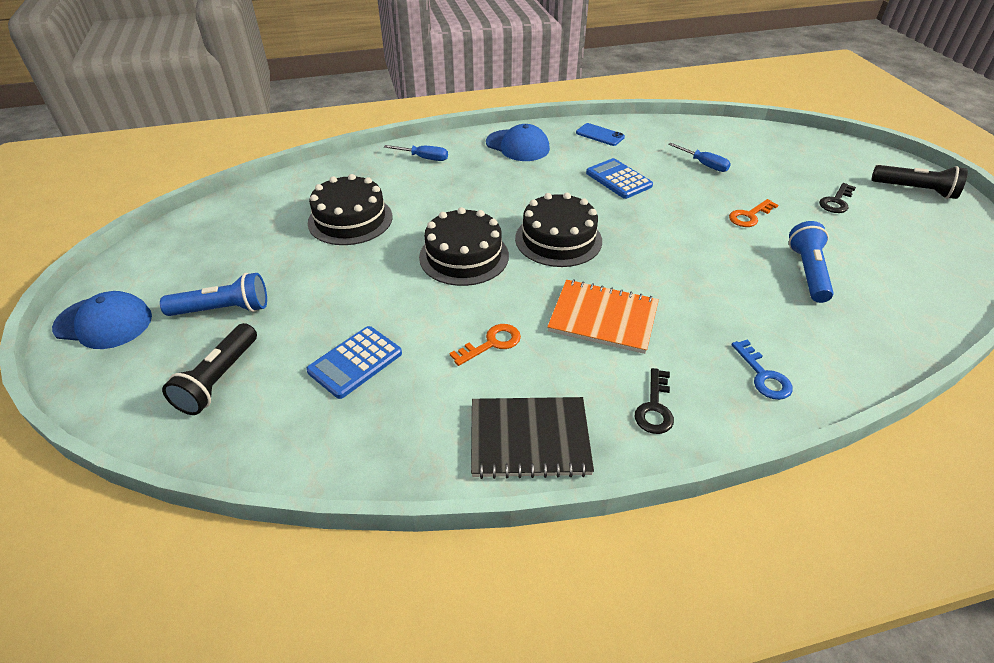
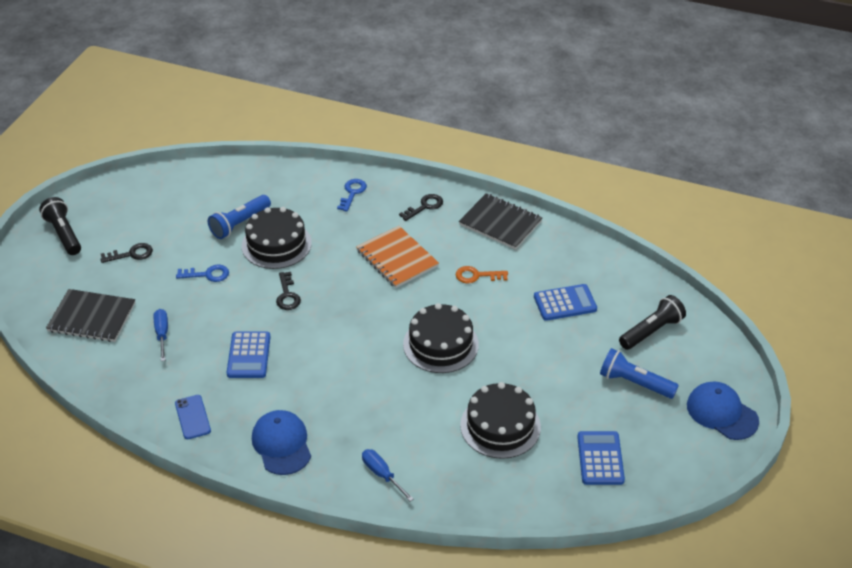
camera: 145 degrees left, 0 degrees up
(238, 233) = (600, 458): none -> blue calculator
(558, 239) = (361, 324): black cake -> black cake (276, 244)
(657, 232) = (287, 295): none -> black key
(749, 216) = (207, 274): orange key -> blue key
(770, 152) = (92, 317): none -> black notebook

